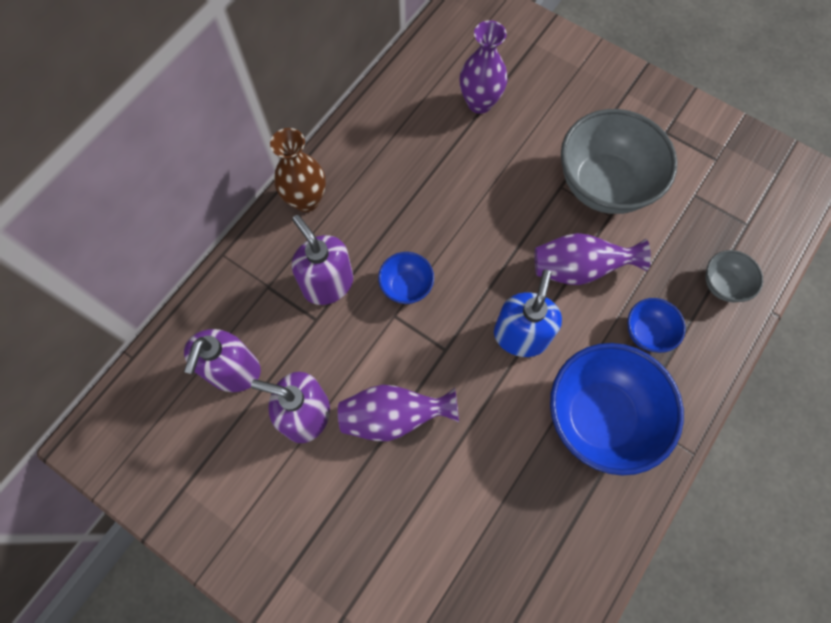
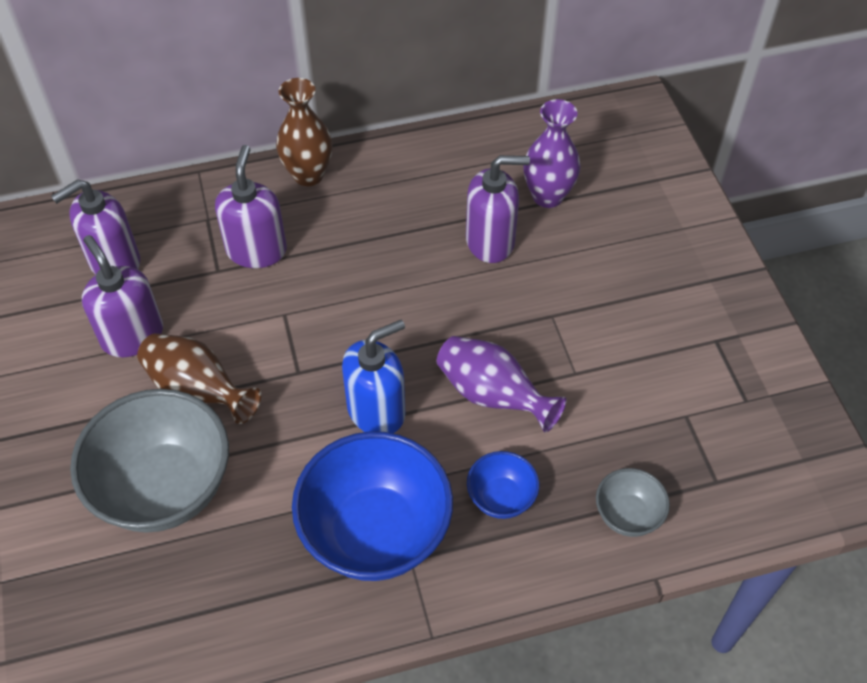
camera: 40 degrees right, 15 degrees down
(393, 416) = (198, 390): purple vase -> brown vase
(406, 286) = (319, 298): blue bowl -> none
(475, 161) = (490, 241): none -> purple soap dispenser
(603, 185) = (597, 343): grey bowl -> grey bowl (164, 488)

